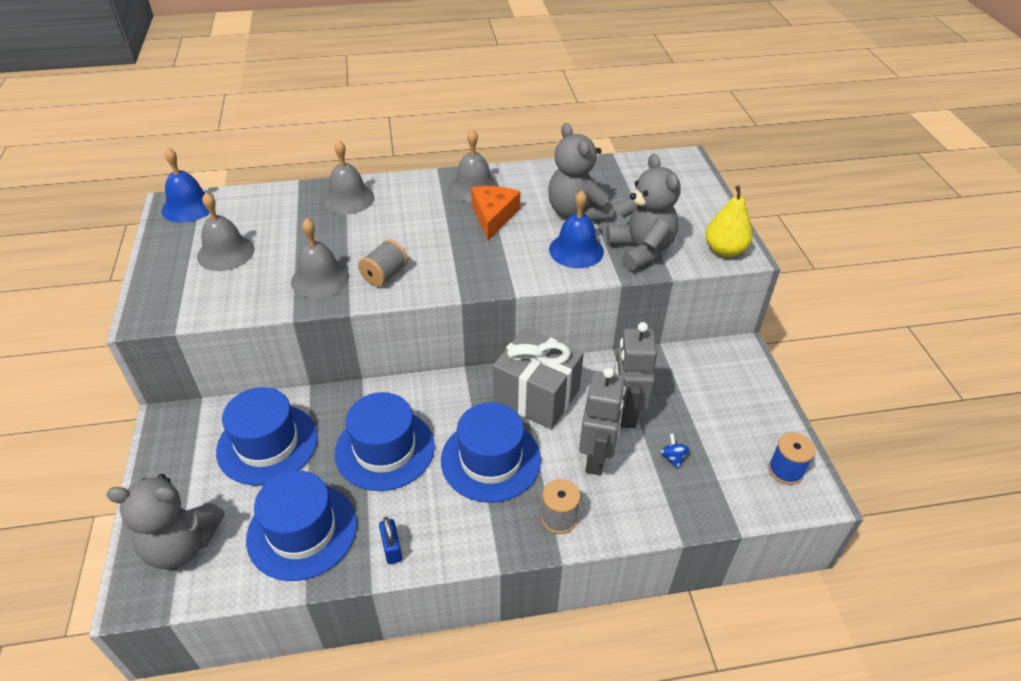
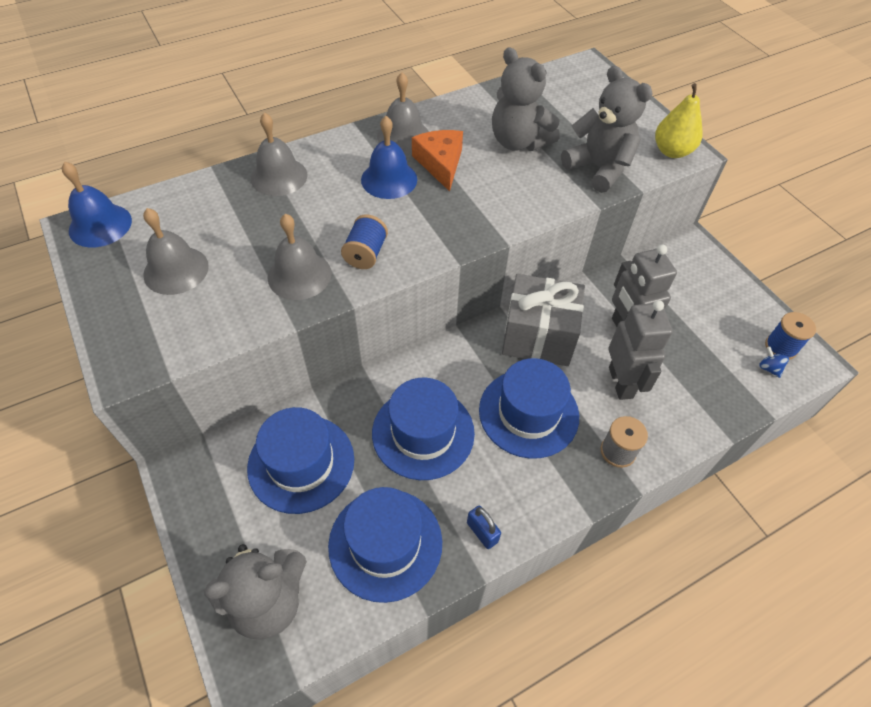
camera: 20 degrees left, 10 degrees up
(385, 275) = (366, 254): grey spool -> blue spool
(576, 250) = (539, 182): blue bell -> blue bell (389, 179)
(672, 458) = (685, 363): blue spinning top -> blue spinning top (769, 368)

